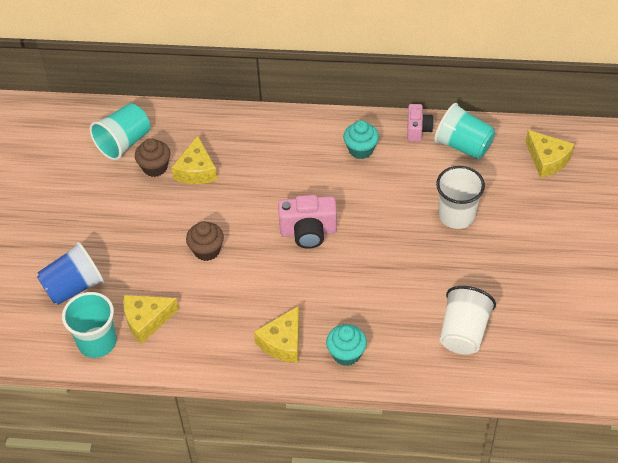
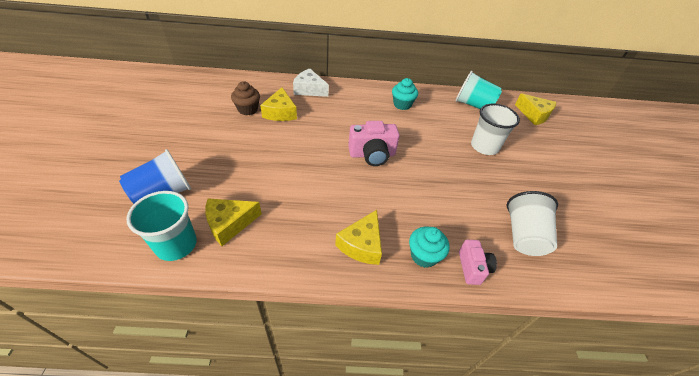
camera: 10 degrees left, 5 degrees down
(124, 143) = (225, 94): turquoise cup -> none
(207, 250) = (288, 166): brown cupcake -> none
(235, 129) = (309, 90): none -> white cheese
(418, 129) = (439, 95): pink camera -> pink camera (473, 268)

